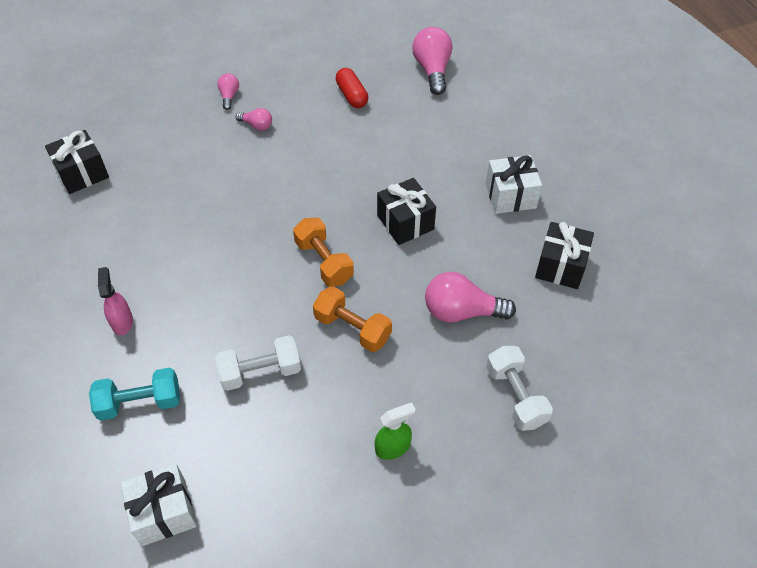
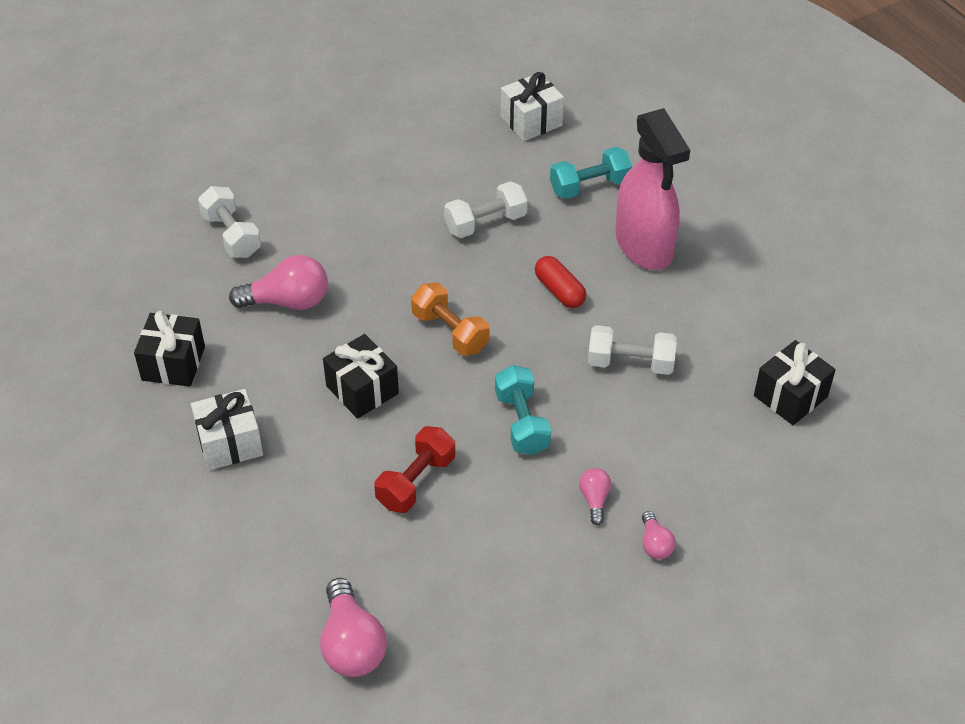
camera: 170 degrees right, 5 degrees down
(122, 322) = (644, 246): pink spray bottle -> pink spray bottle, size x2.24
(188, 214) = (630, 363): none -> white dumbbell
(257, 125) = (594, 500): pink light bulb -> pink light bulb turned 75 degrees clockwise
(289, 181) = (521, 422): none -> turquoise dumbbell
(352, 95) = (471, 573): red capsule -> red capsule (559, 291)
(352, 328) = (403, 271): orange dumbbell -> none
(376, 152) = (416, 481): none -> red dumbbell
(393, 447) = (346, 184): green spray bottle -> none

